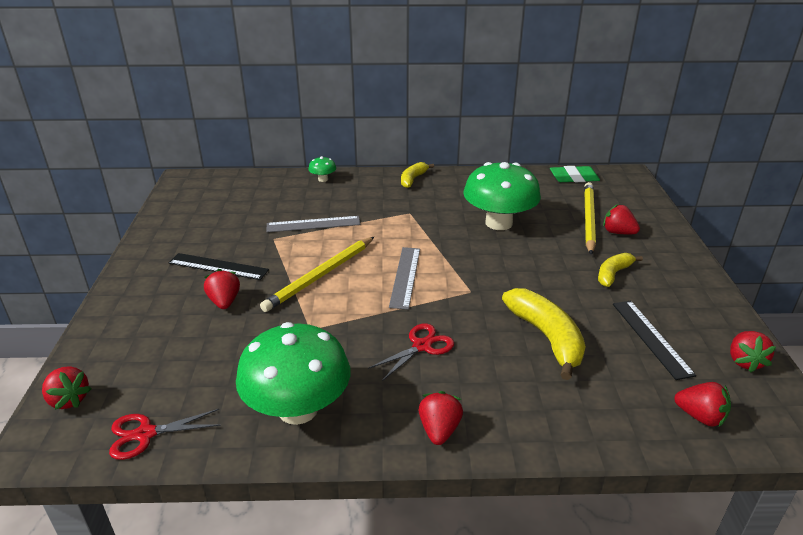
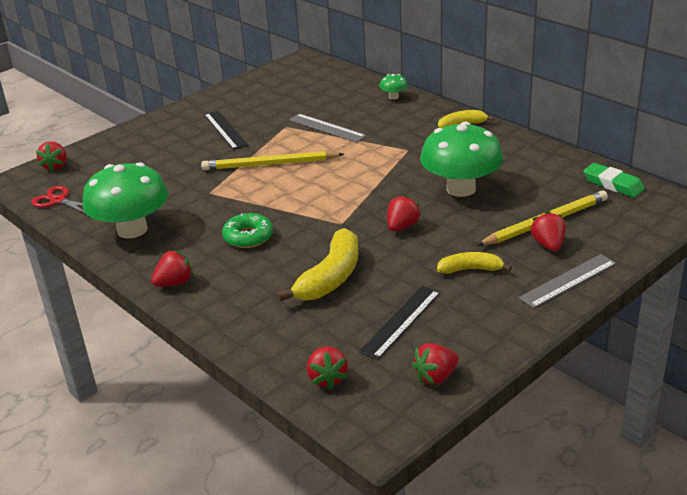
camera: 50 degrees right, 0 degrees up
(224, 302) = (194, 153): red strawberry -> red strawberry (402, 226)
(405, 277) = (318, 191): grey ruler -> grey ruler (568, 280)
(422, 346) = (248, 237): red scissors -> green donut

